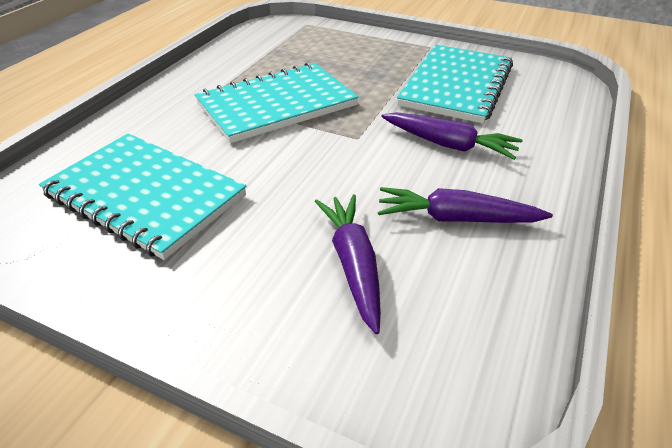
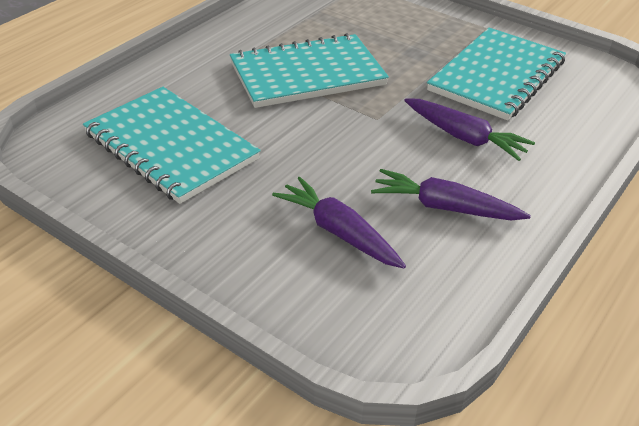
camera: 10 degrees right, 0 degrees up
(353, 264) = (338, 232): purple carrot -> purple carrot turned 45 degrees counterclockwise

